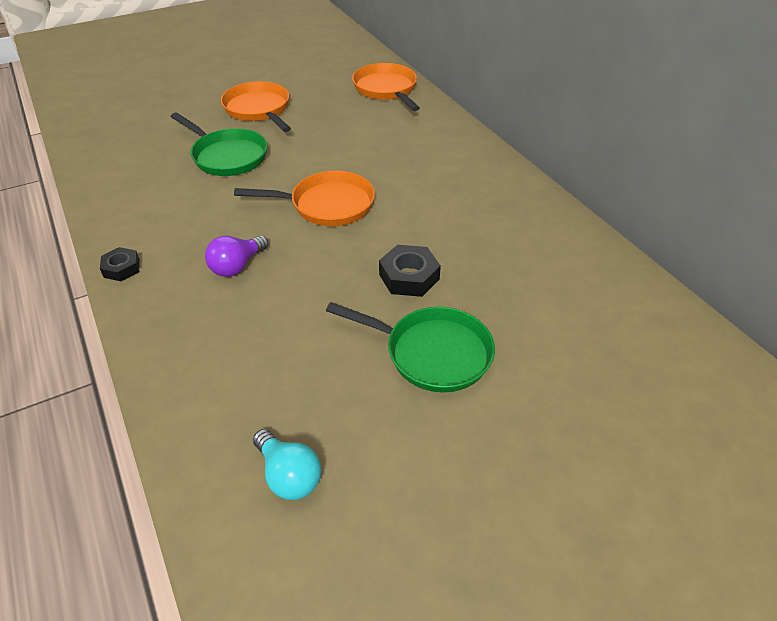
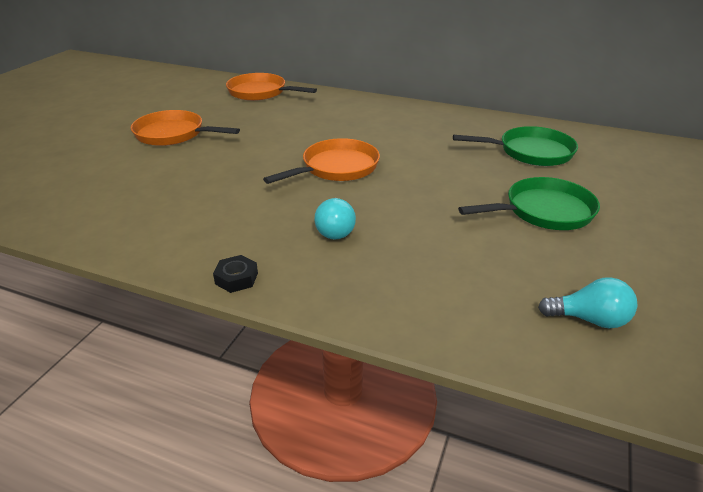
camera: 40 degrees left, 10 degrees down
(227, 156) = (199, 171): green pan -> green pan (531, 152)
(237, 266) = (335, 230): purple light bulb -> turquoise light bulb
(409, 277) = (461, 181): black nut -> none

